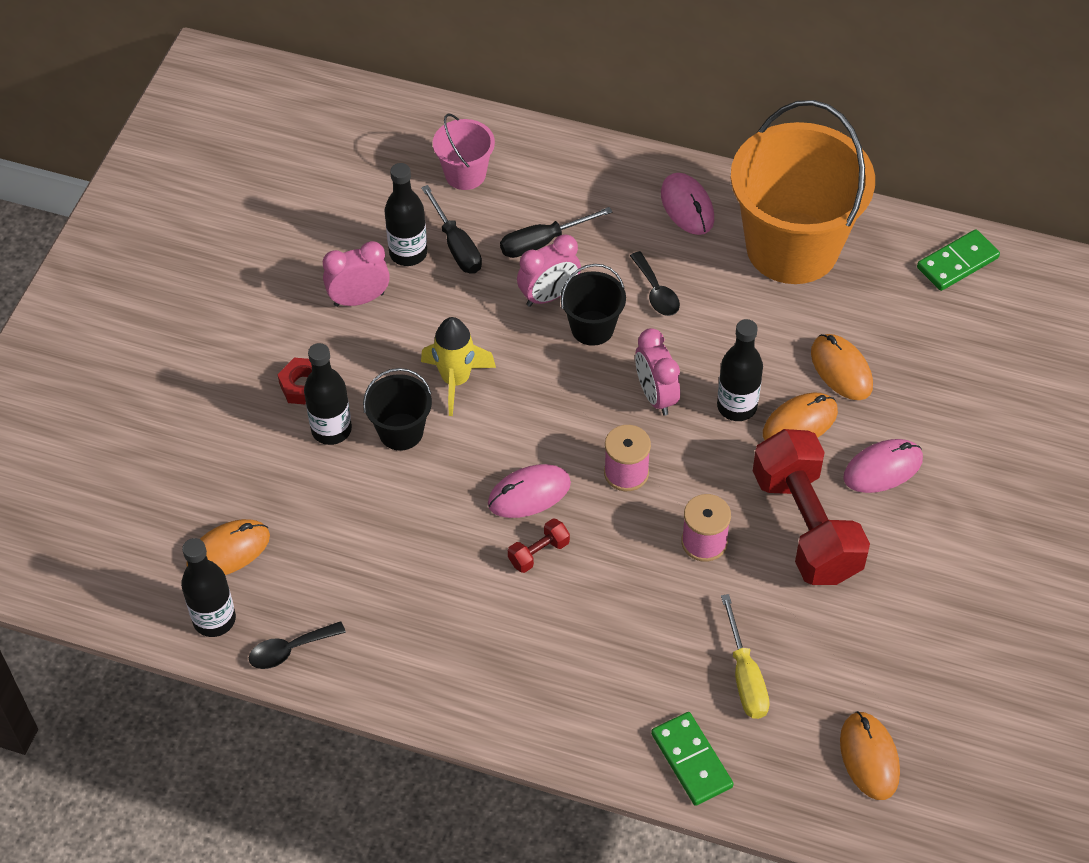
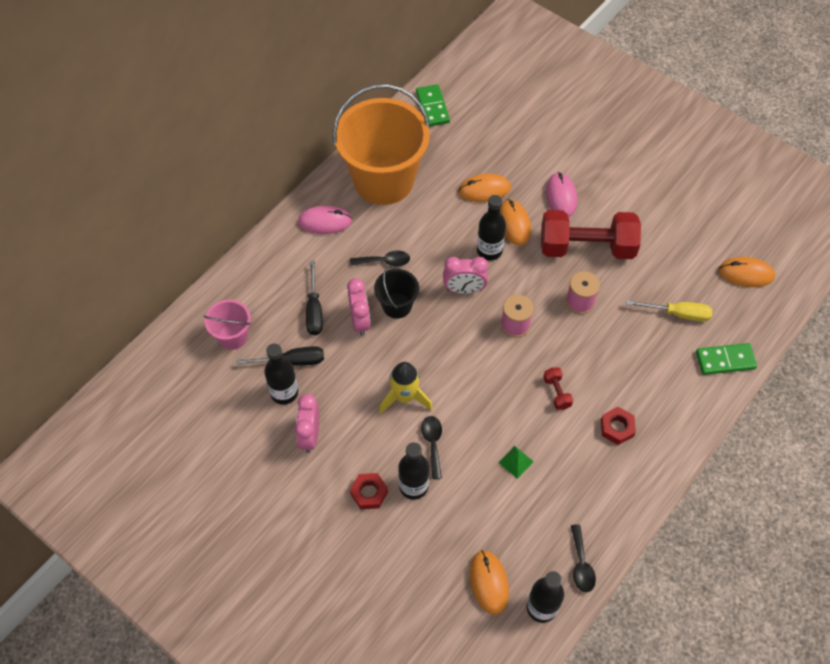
camera: 70 degrees left, 5 degrees up
(401, 432) = (432, 443): black bucket -> black spoon
(411, 533) = (516, 462): none -> green pyramid
(513, 642) = (617, 428): none -> red nut
(529, 494) = (510, 383): pink mouse -> none

